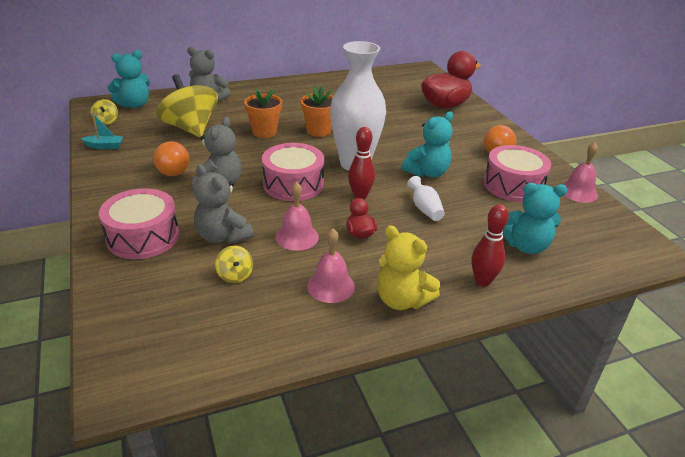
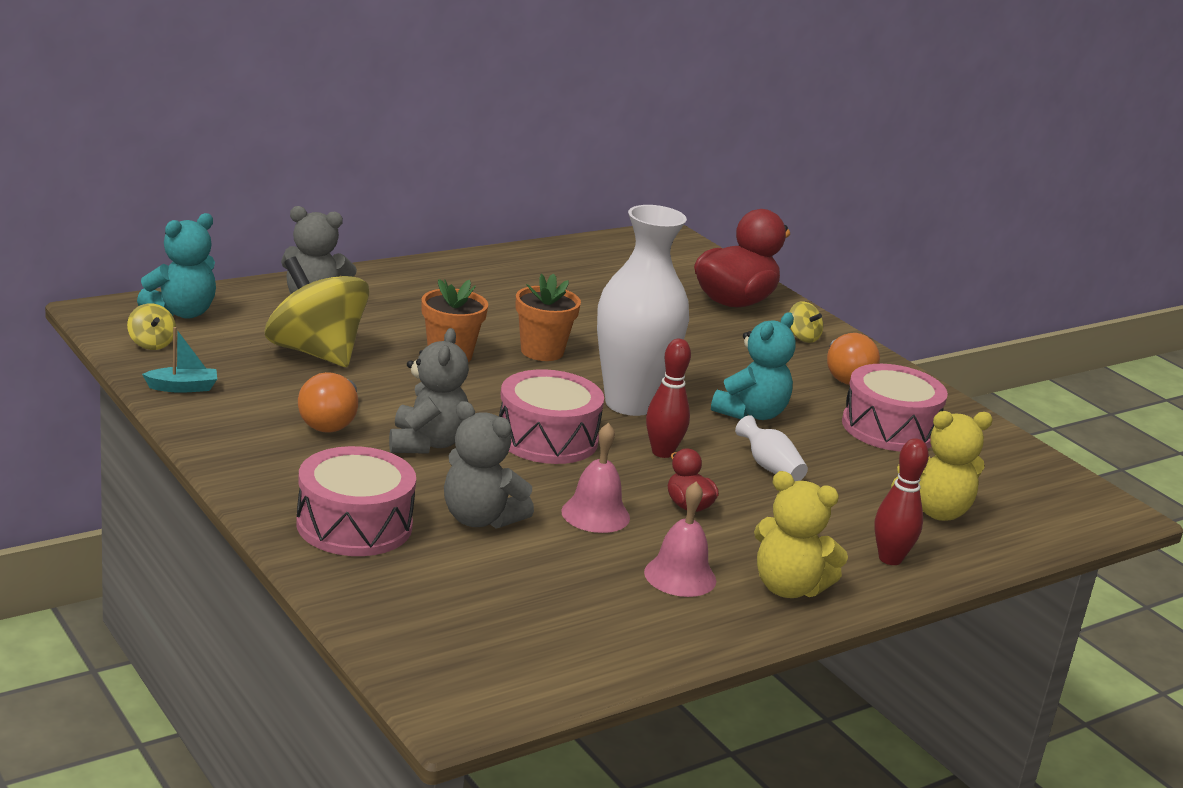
camera: 15 degrees left, 10 degrees down
(172, 169) = (330, 422): orange light bulb -> orange light bulb turned 45 degrees clockwise
(235, 275) = (532, 569): yellow spinning top -> yellow spinning top (802, 337)
(526, 246) = (935, 511): turquoise teddy bear -> yellow teddy bear
(578, 192) = (987, 434): pink bell -> none

